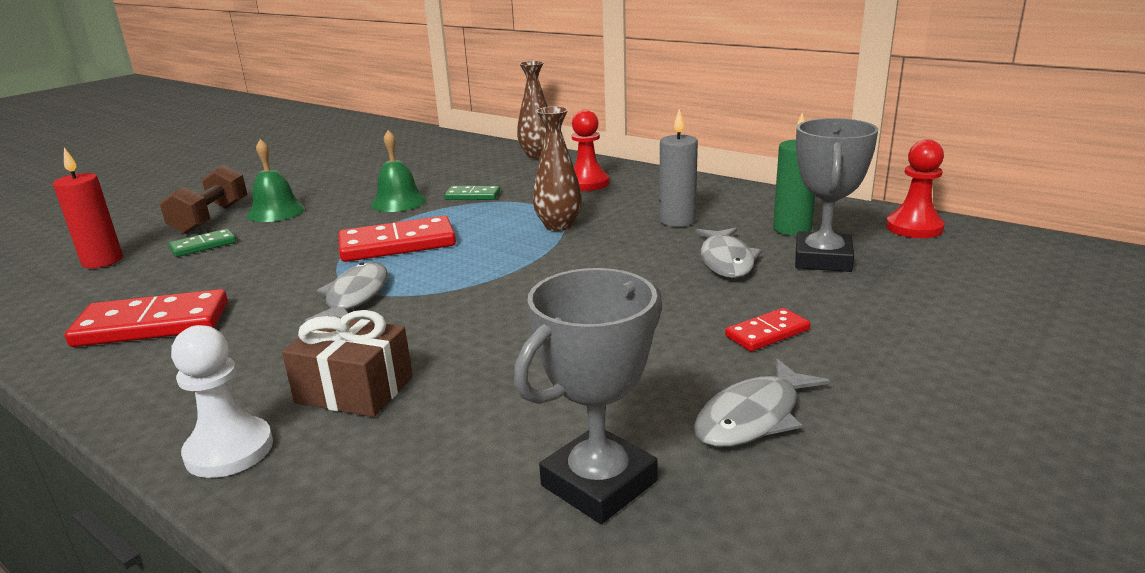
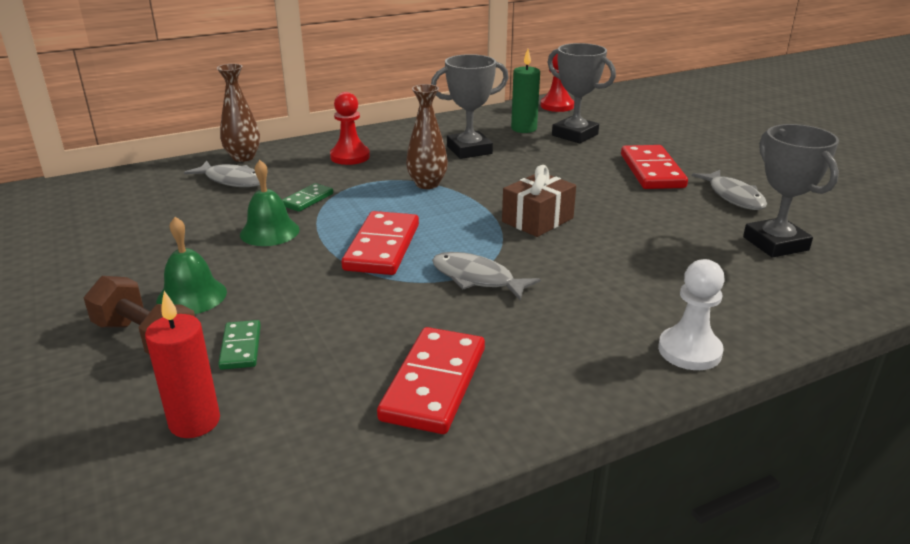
camera: 65 degrees left, 5 degrees up
(354, 390) = (634, 296): brown gift -> brown gift (537, 220)
(677, 220) = (469, 150): grey candle -> grey trophy
(726, 260) = (550, 155): grey fish -> grey fish (232, 180)
(767, 333) = (651, 171): red domino -> red domino, size x1.86

